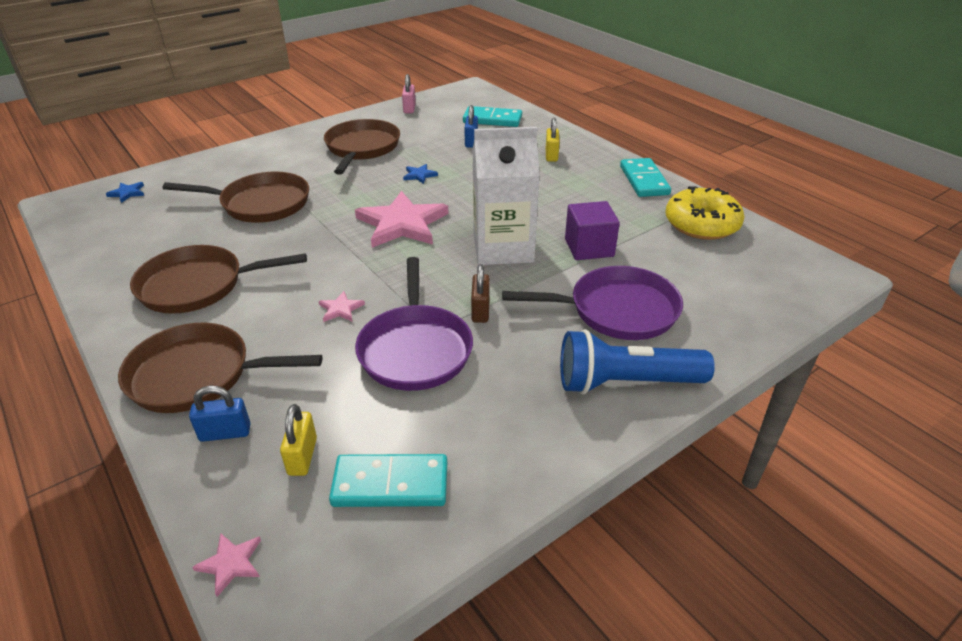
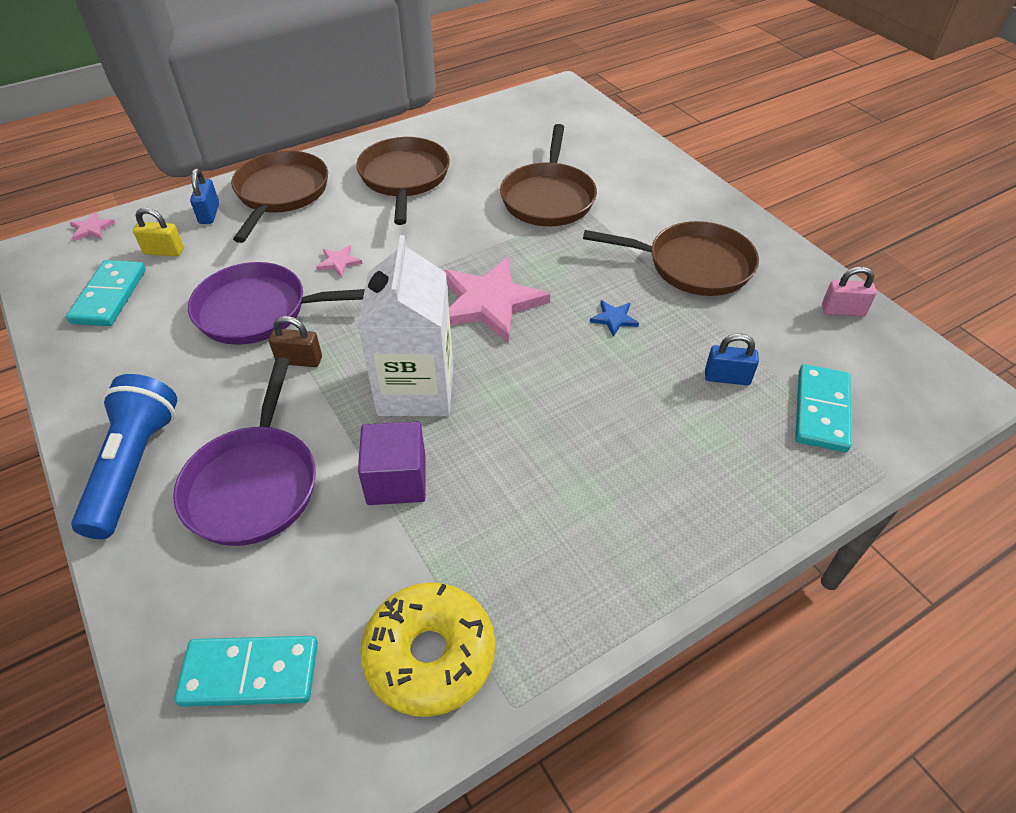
camera: 95 degrees right, 10 degrees up
(127, 193) = (578, 118): blue star -> none
(551, 155) = (685, 477): yellow padlock -> none
(644, 180) = (591, 602): turquoise domino -> turquoise domino (250, 673)

